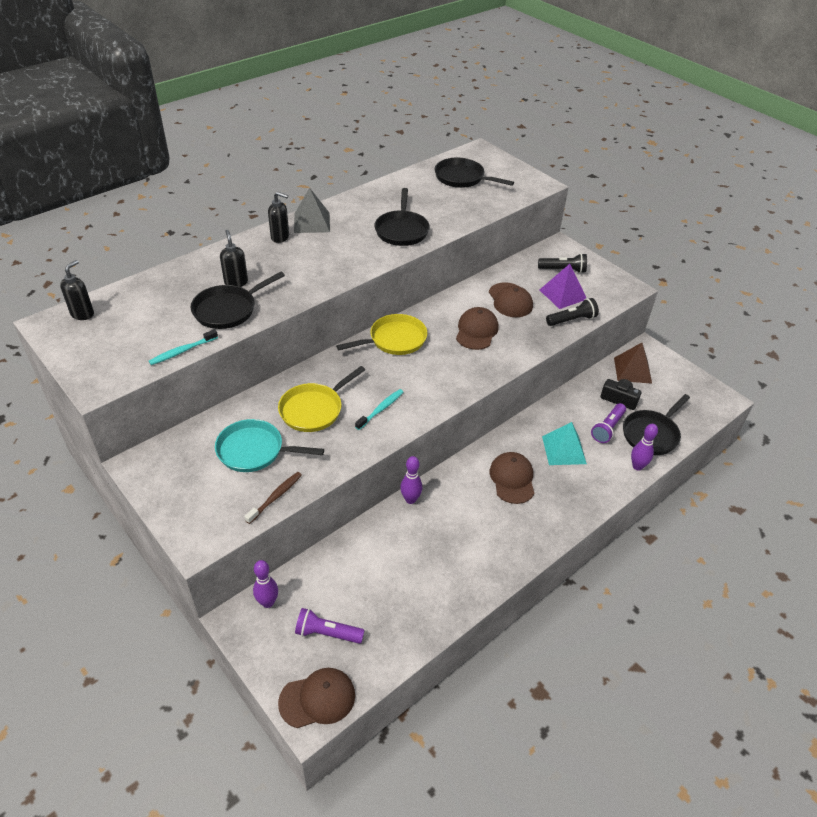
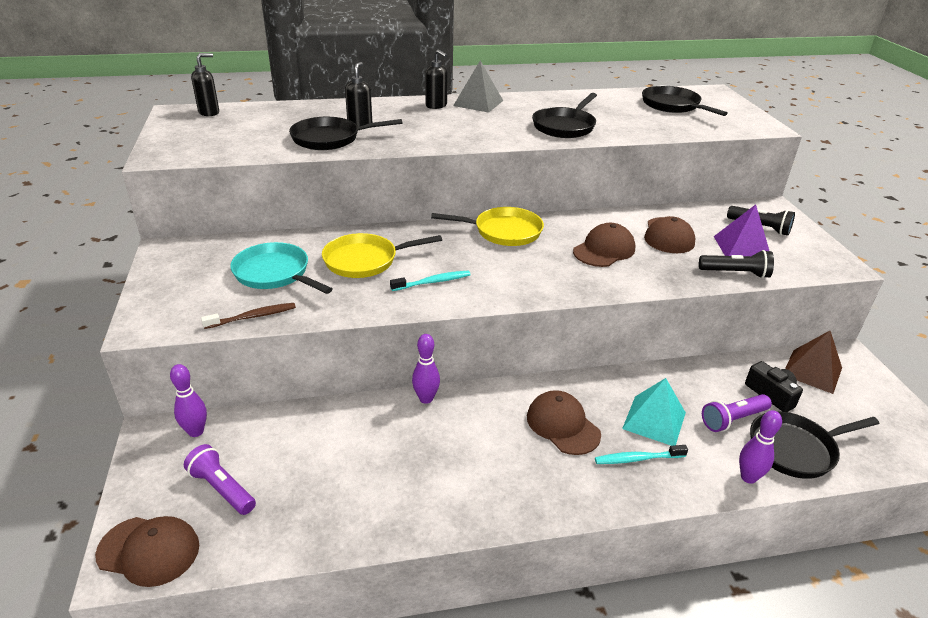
camera: 30 degrees right, 10 degrees down
(182, 351) = (255, 154): turquoise toothbrush -> turquoise toothbrush (637, 459)
(512, 479) = (562, 425): brown cap -> brown cap turned 60 degrees counterclockwise

